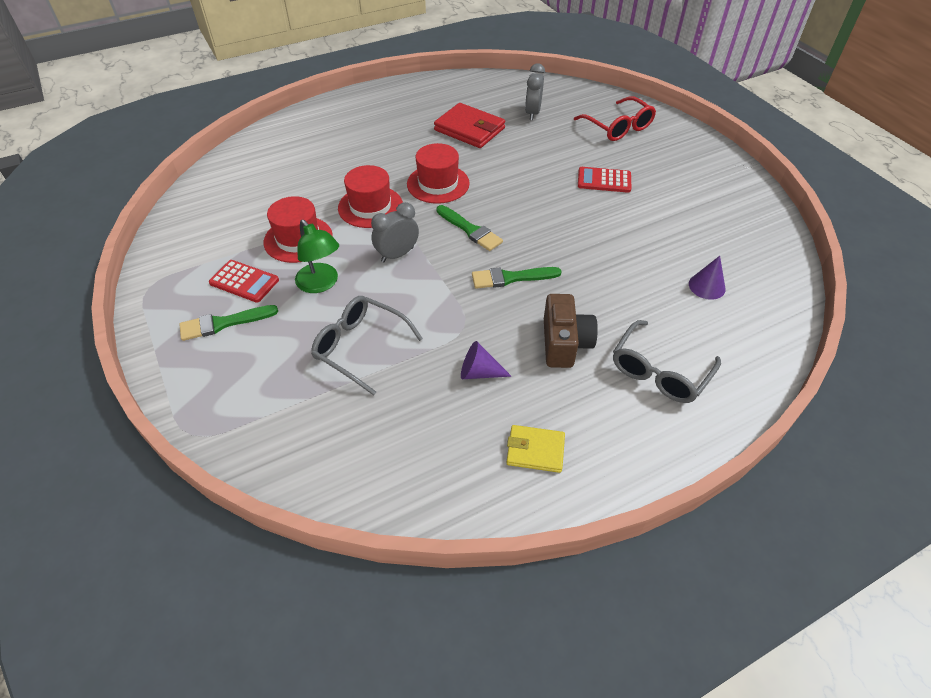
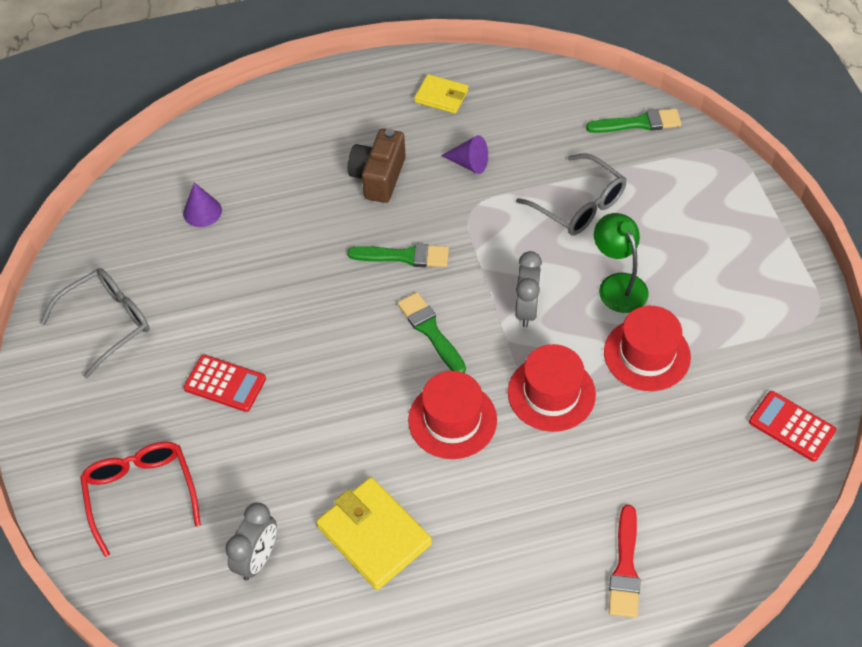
camera: 165 degrees left, 5 degrees up
(223, 323) = (722, 254): green brush -> green brush (639, 123)
(244, 281) = (707, 303): red calculator -> red calculator (791, 426)
(316, 136) = (625, 568): none -> red brush
(397, 255) = (526, 309): grey clock -> grey clock turned 60 degrees counterclockwise
(469, 129) = (374, 535): red wallet -> yellow wallet
(660, 371) = (304, 139): grey glasses -> grey glasses (106, 323)

